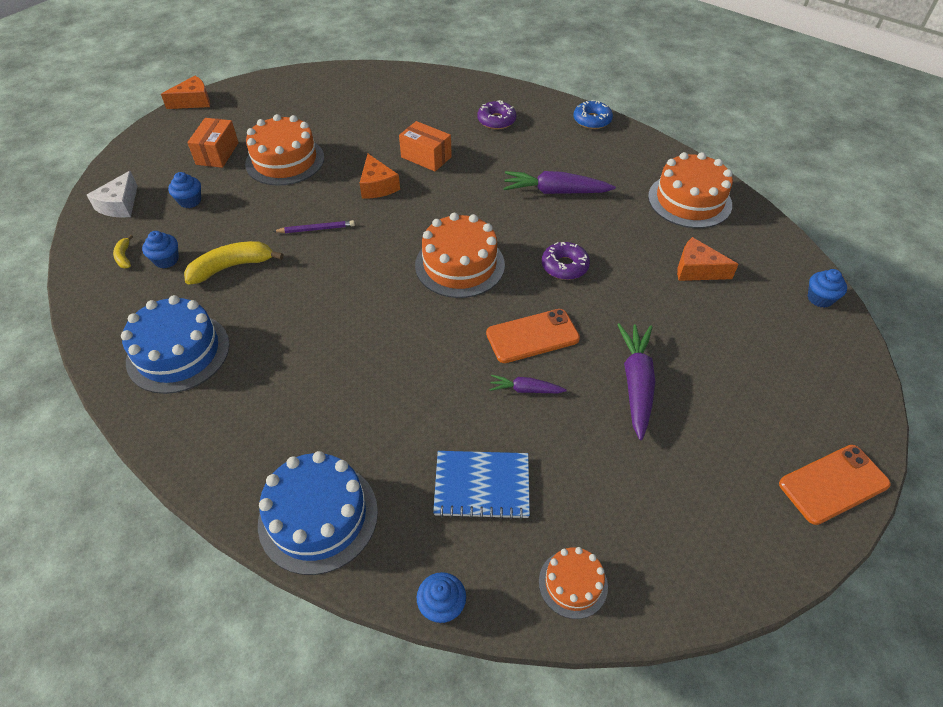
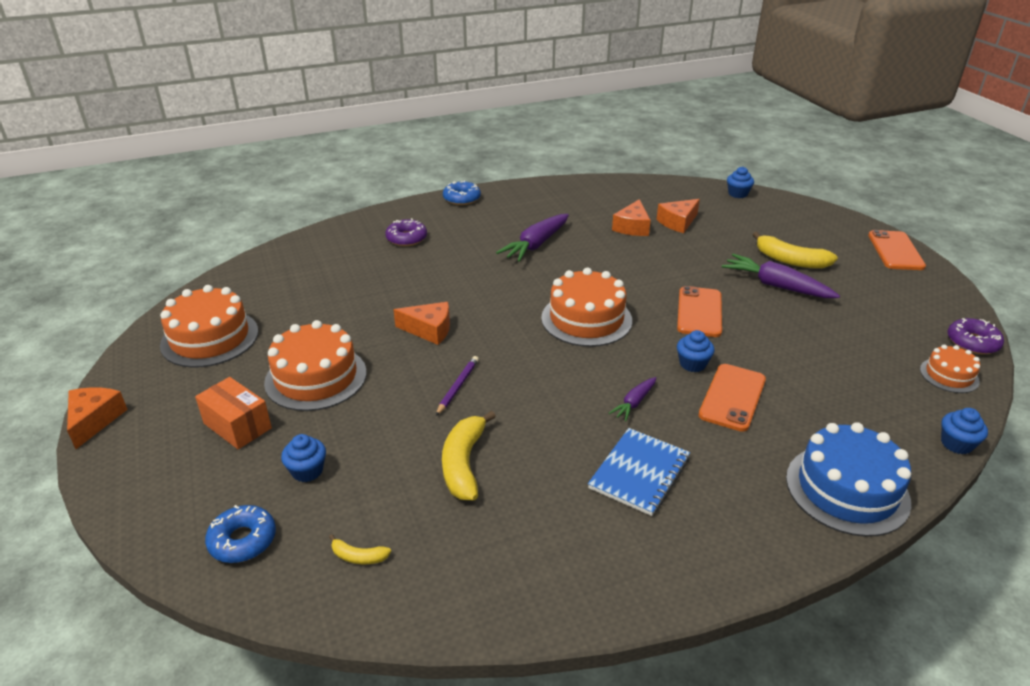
camera: 60 degrees left, 15 degrees down
(120, 205) = (243, 540): white cheese -> blue donut
(166, 260) = (402, 517): blue cupcake -> blue cupcake (692, 364)
(178, 352) = (573, 541): blue cake -> none
(407, 398) = (732, 397): none -> orange phone
(426, 157) = (416, 290): orange box -> none
(482, 486) = (846, 387): blue notebook -> blue notebook (639, 473)
(525, 390) = (756, 334): purple carrot -> purple carrot (634, 403)
(564, 266) = (630, 271): purple donut -> purple donut (972, 342)
(651, 240) = (632, 227): none -> orange cheese
(689, 200) = (601, 198): orange cake -> orange cake (210, 338)
(704, 383) = (790, 260): none -> yellow banana

